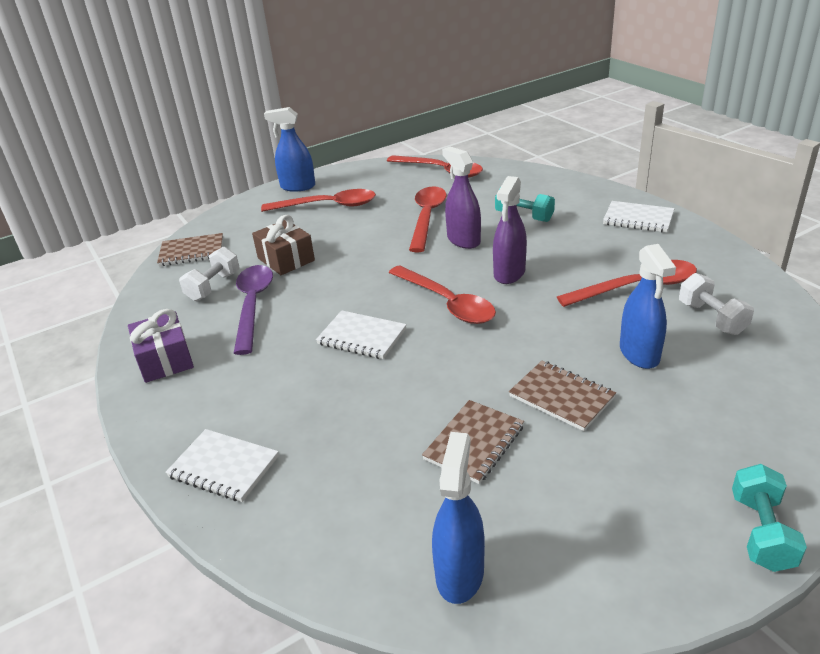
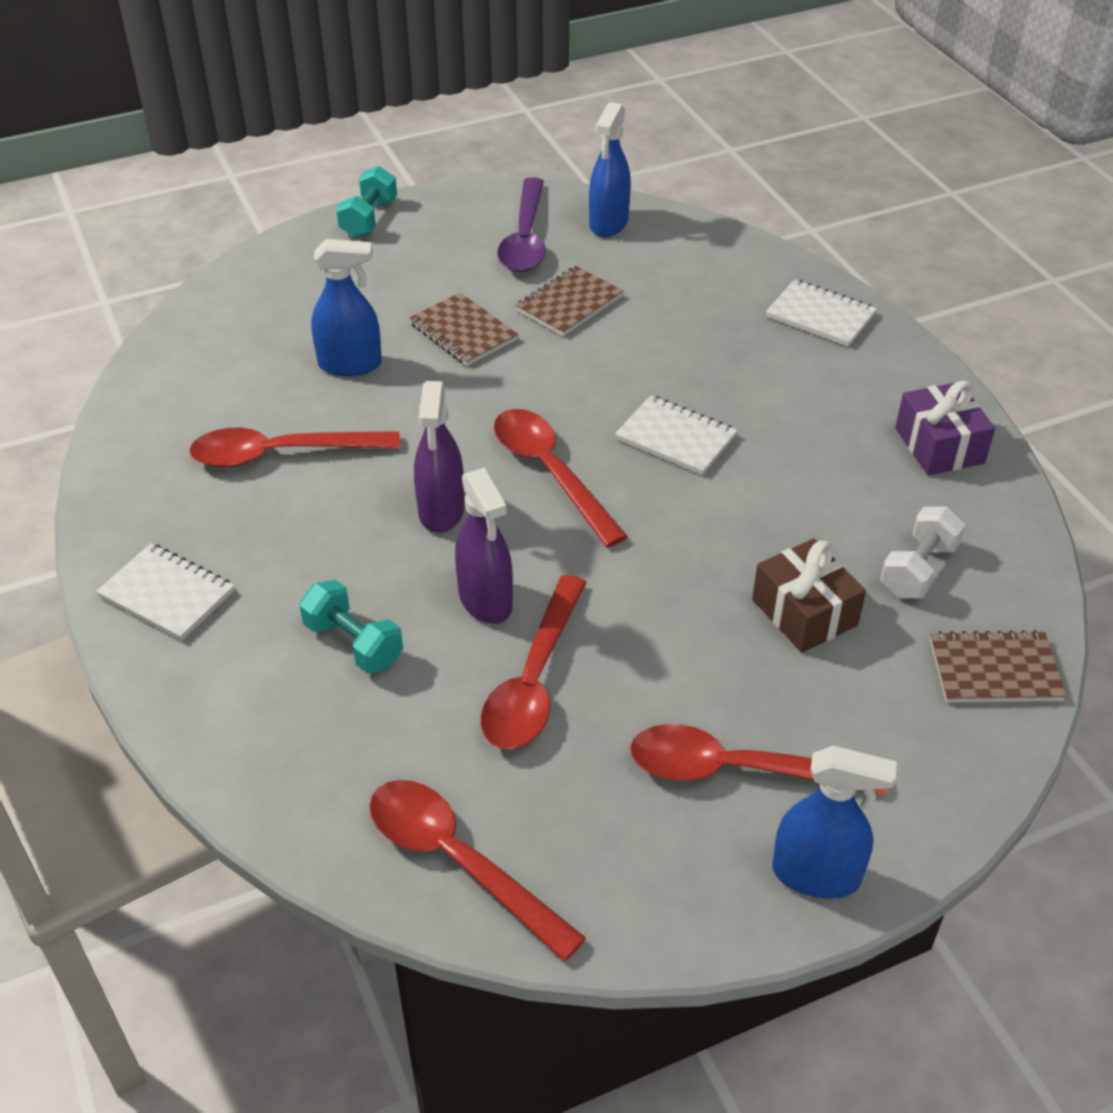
camera: 175 degrees left, 10 degrees up
(253, 306) = (840, 517): purple spoon -> purple spoon (525, 238)
(509, 273) = (441, 511): purple spray bottle -> purple spray bottle turned 150 degrees clockwise
(639, 354) = (350, 364): blue spray bottle -> blue spray bottle turned 90 degrees clockwise
(711, 318) = (231, 394): white dumbbell -> none

